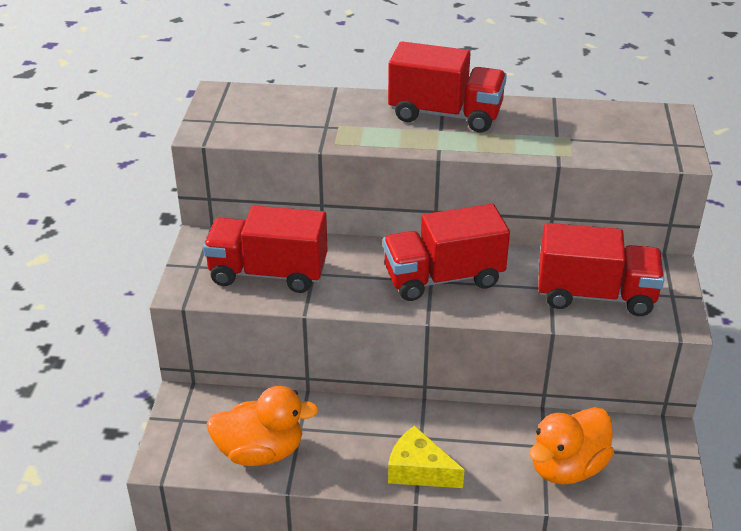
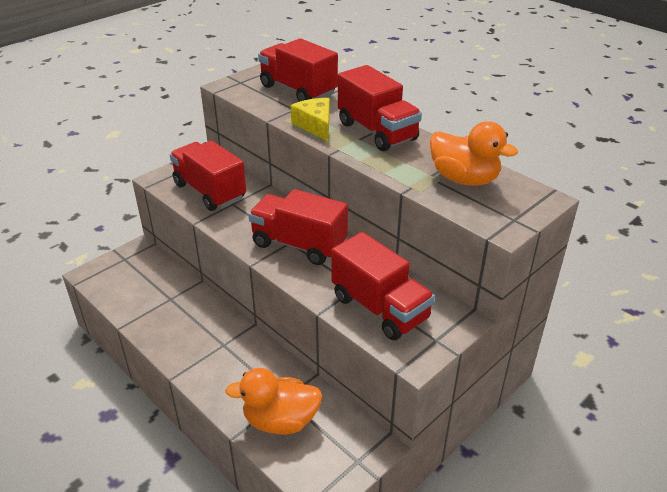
camera: 40 degrees right, 0 degrees up
(260, 452) = (135, 298): orange duck -> orange duck (464, 179)
(295, 104) = (298, 90): none -> red truck
(419, 470) = (196, 362): yellow cheese -> yellow cheese (315, 125)

